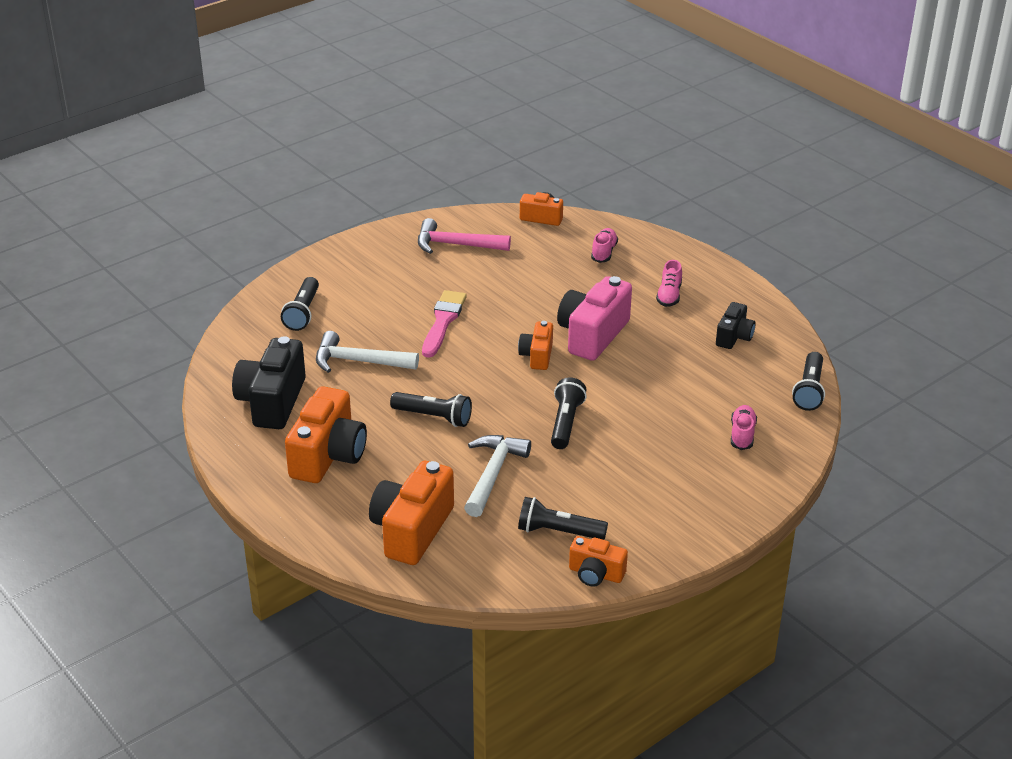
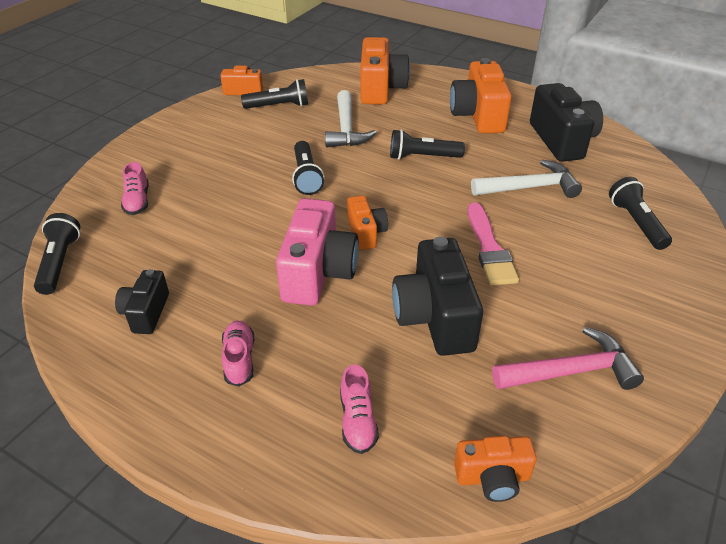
camera: 160 degrees right, 5 degrees up
(521, 289) = (435, 317): none -> black camera

